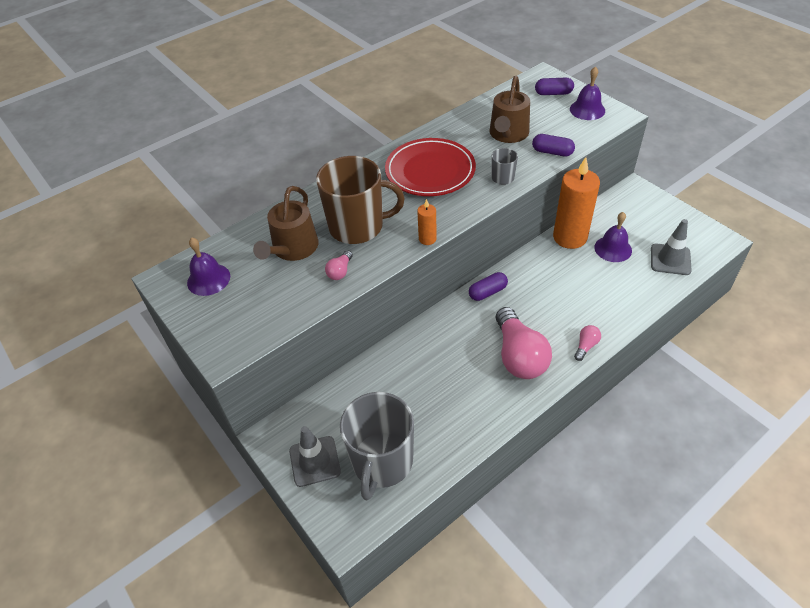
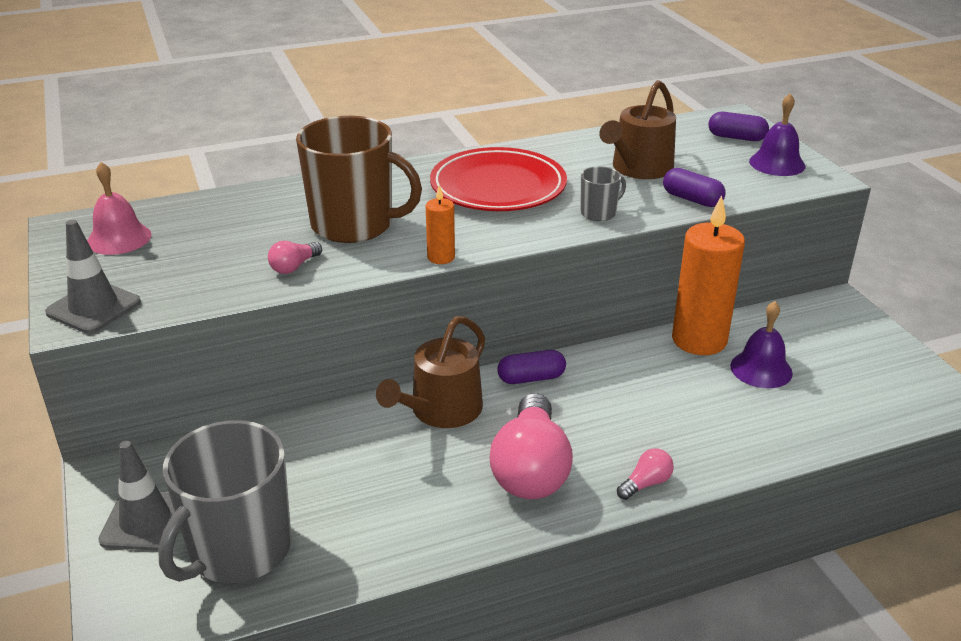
camera: 15 degrees right, 15 degrees down
(208, 279) = (119, 238): purple bell -> pink bell
(293, 249) = (251, 230): brown watering can -> brown watering can (441, 410)
(670, 259) = (850, 404): grey traffic cone -> grey traffic cone (93, 307)

